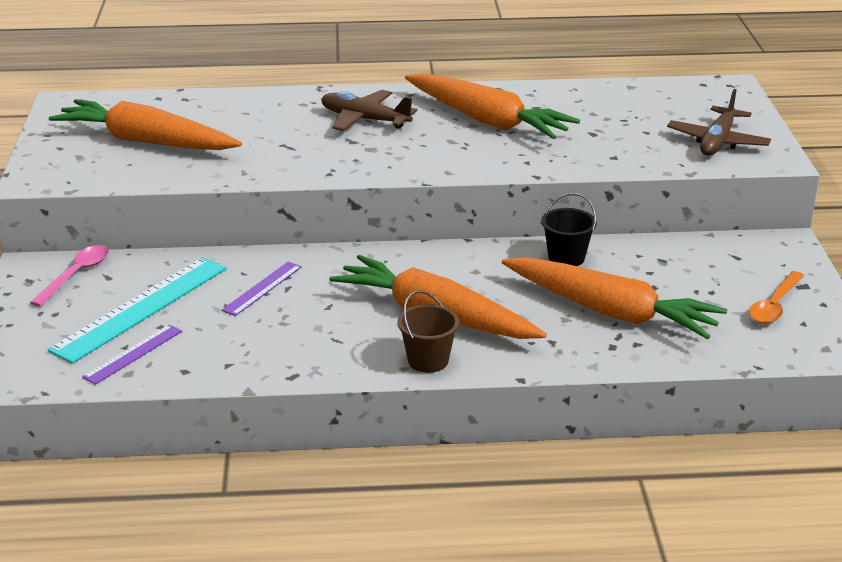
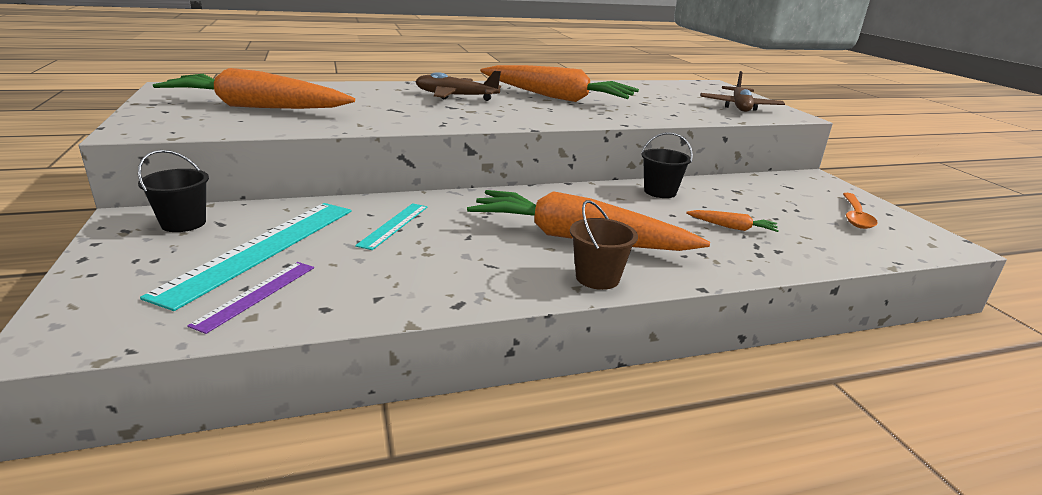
camera: 15 degrees left, 5 degrees down
(76, 275) = (183, 223): pink spoon -> black bucket
(262, 288) = (394, 225): purple ruler -> turquoise ruler
(611, 312) = (732, 227): orange carrot -> orange carrot, size x0.40

